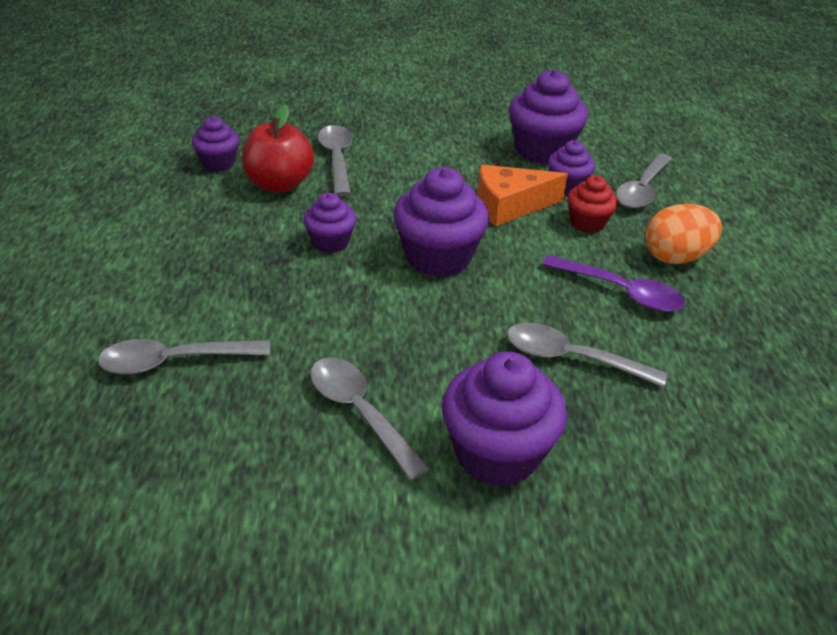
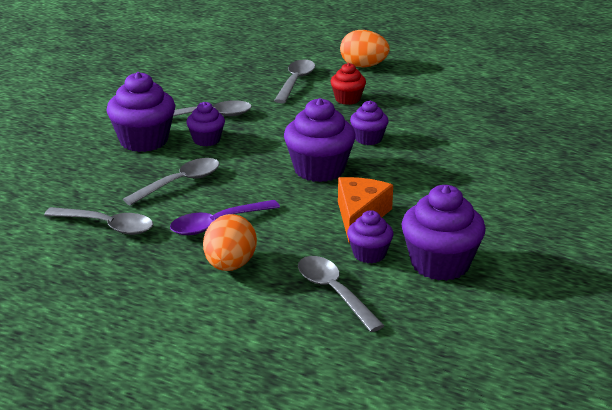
camera: 120 degrees right, 10 degrees down
(76, 307) = (363, 66): none -> orange egg
(218, 163) = (503, 121): purple cupcake -> purple cupcake (206, 140)
(279, 184) = (458, 136): red apple -> none
(337, 159) = (482, 164): grey spoon -> grey spoon (107, 226)
(587, 223) = (308, 243): red cupcake -> red cupcake (347, 99)

